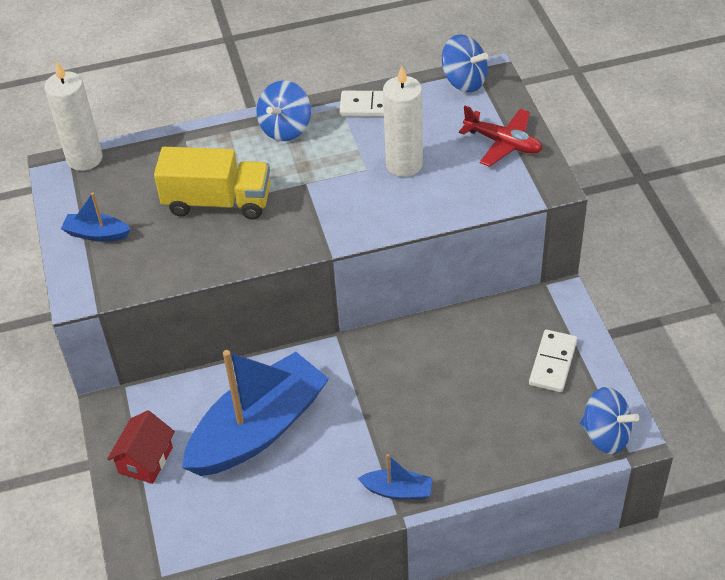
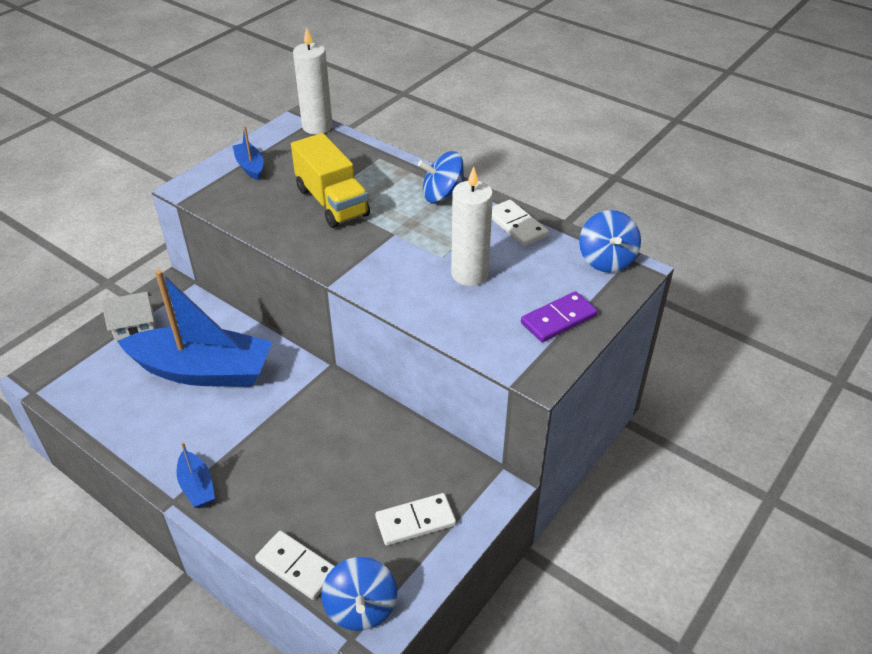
camera: 50 degrees right, 5 degrees down
(145, 460) = (135, 328): red house -> white house
(503, 143) = (558, 319): red plane -> purple domino
(537, 458) = (297, 566): none -> white domino

